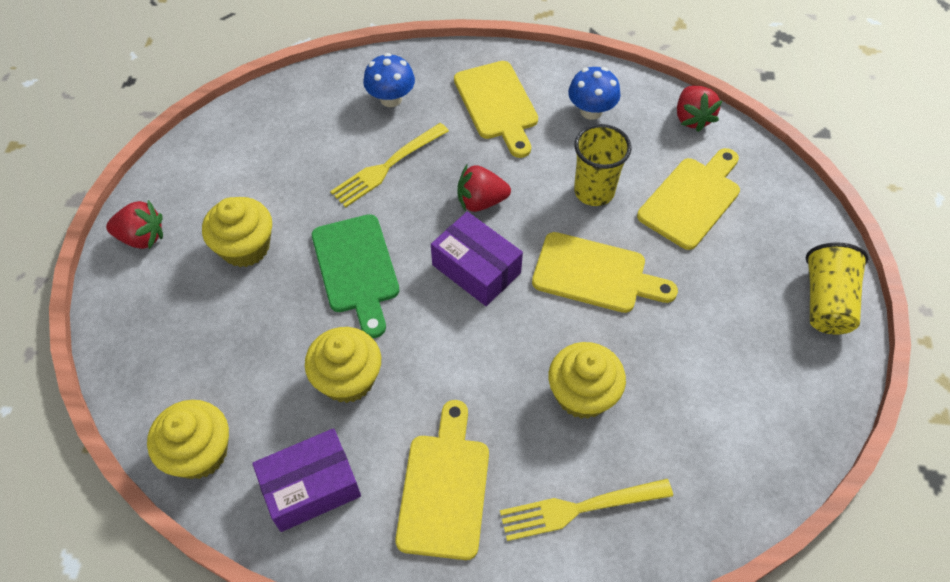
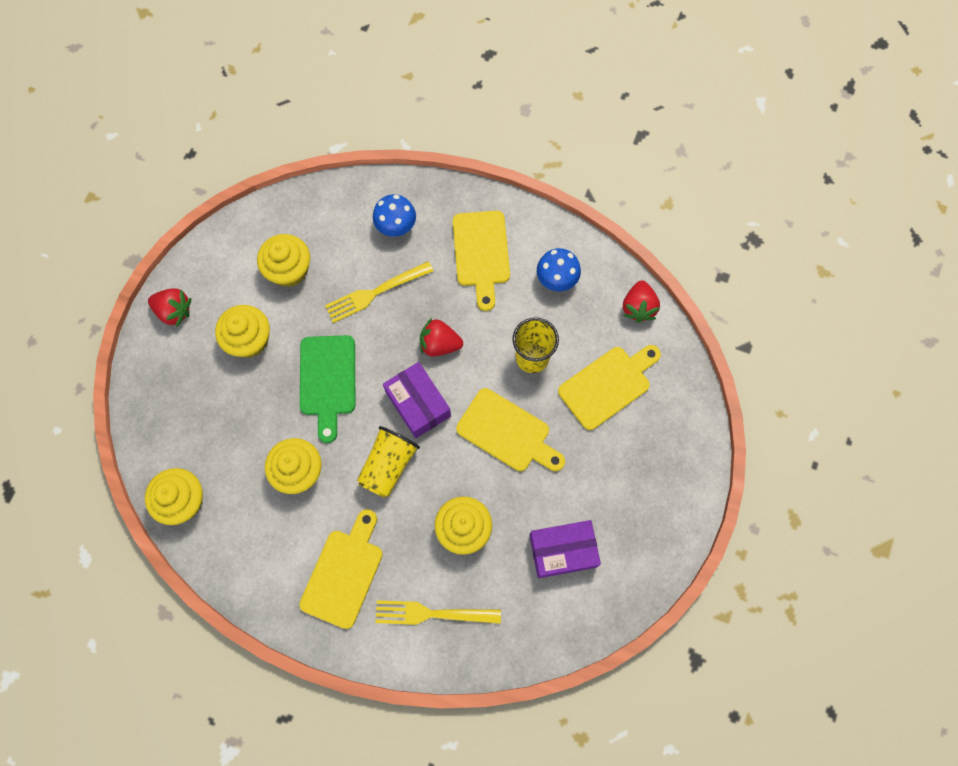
camera: 15 degrees right, 15 degrees up
(276, 166) = (289, 270): none -> yellow cupcake
(311, 487) = (253, 547): purple box -> purple box (563, 551)
(826, 302) = (677, 503): yellow cup -> yellow cup (388, 465)

